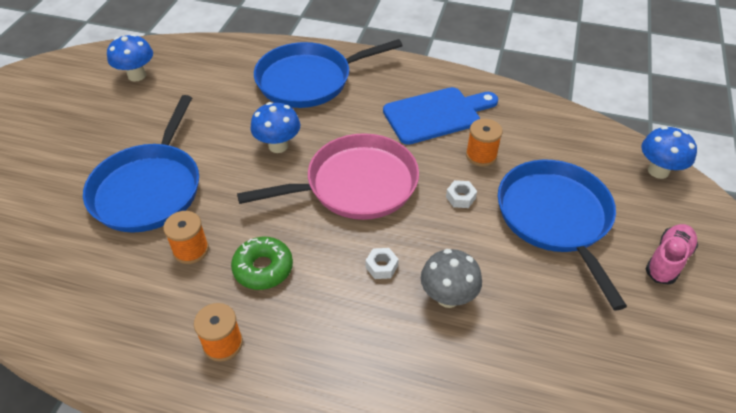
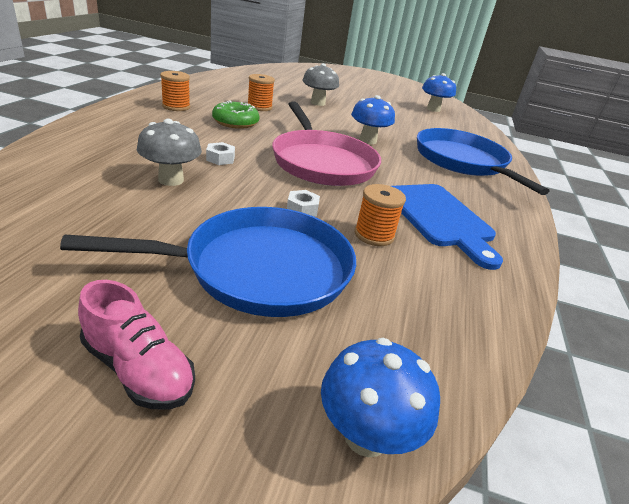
camera: 85 degrees right, 15 degrees down
(149, 188) = (317, 103): blue pan -> grey mushroom

